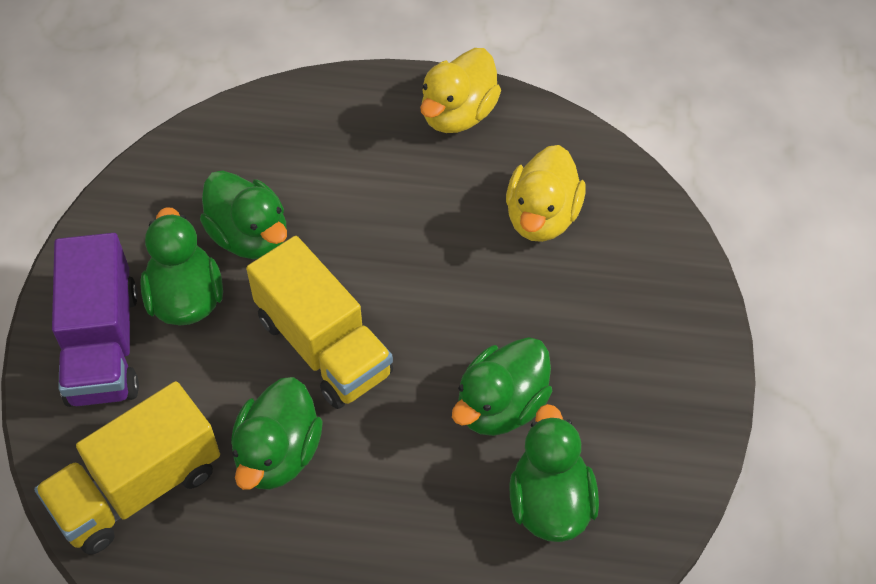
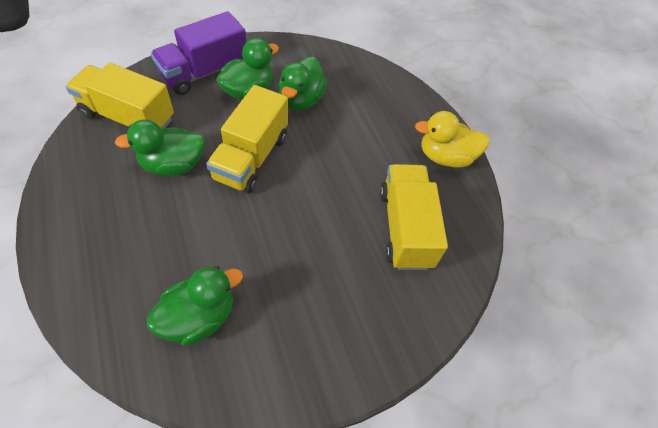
camera: 55 degrees right, 0 degrees up
(501, 406) = (256, 260): green duck -> none
(542, 217) = (405, 228): yellow duck -> yellow truck

